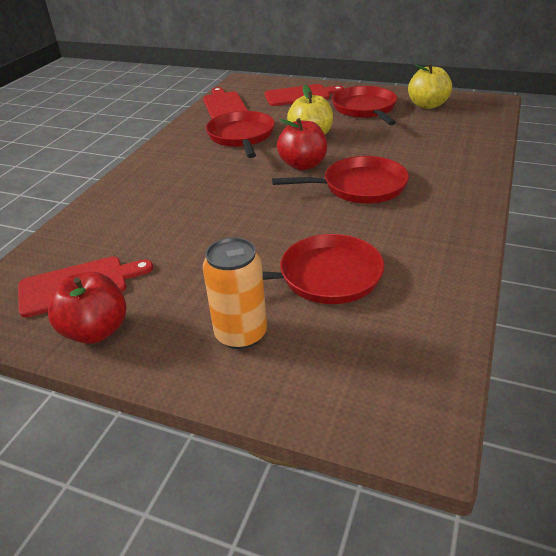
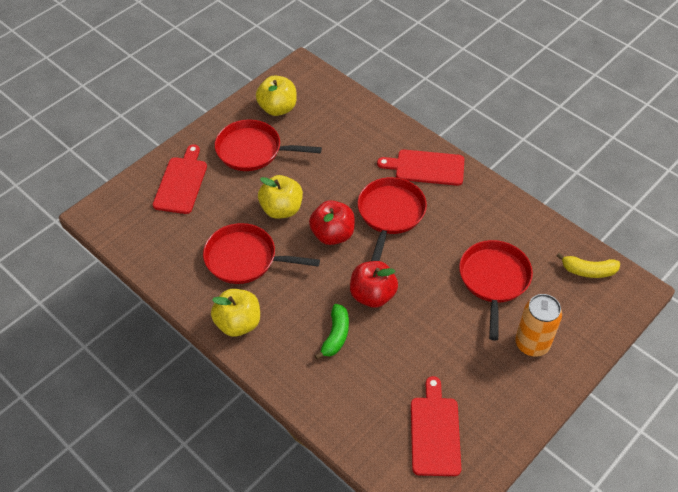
camera: 70 degrees left, 15 degrees up
(96, 331) = (495, 426): red apple -> red apple (372, 295)
(170, 151) = (238, 323): none -> yellow apple
(180, 197) = (335, 335): none -> green banana
(224, 105) = (156, 250): red cutting board -> red cutting board (426, 167)
(413, 363) = (588, 271): none -> yellow banana

